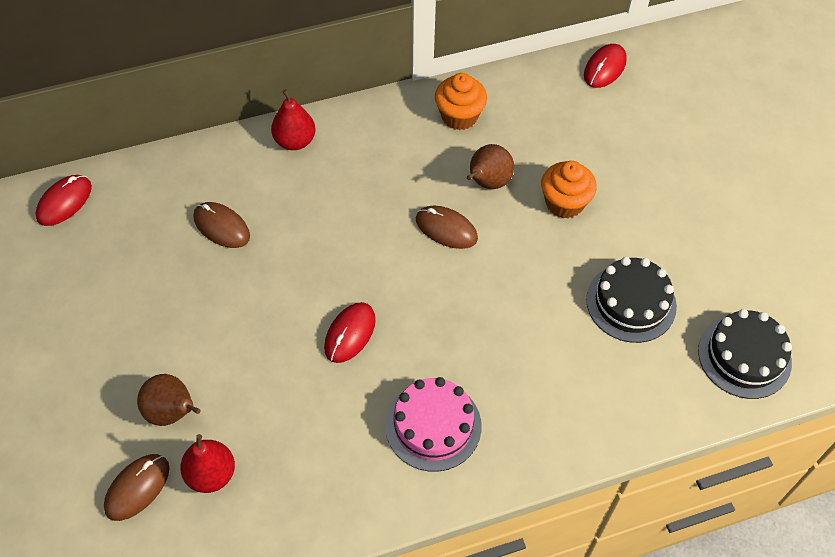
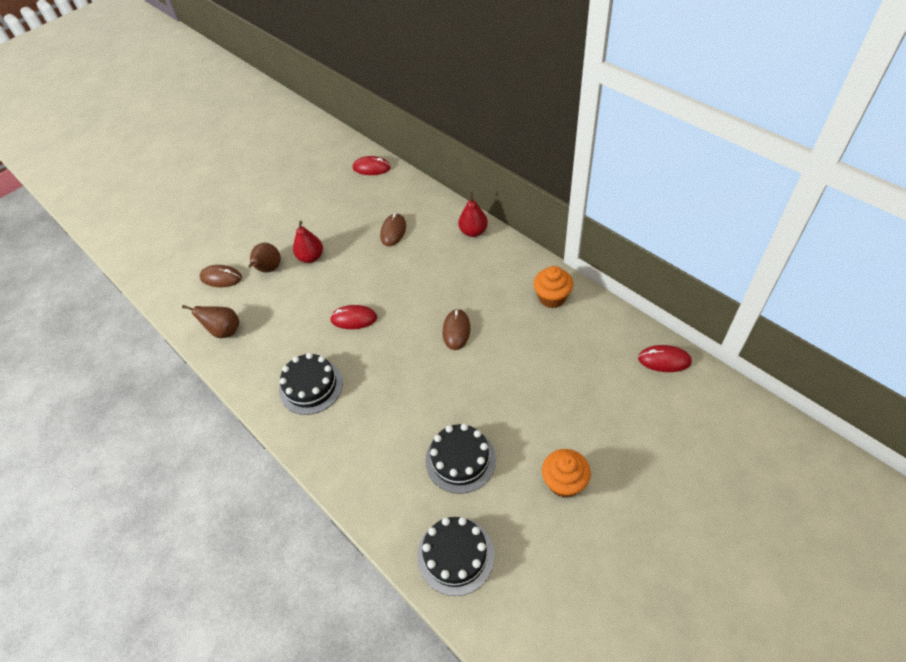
camera: 70 degrees right, 5 degrees down
(211, 474) = (239, 302): red pear -> red pear (311, 257)
(433, 425) = (311, 386): pink cake -> black cake
(487, 183) = (507, 336): brown pear -> brown pear (224, 331)
(564, 203) = (520, 385): orange cupcake -> orange cupcake (564, 482)

